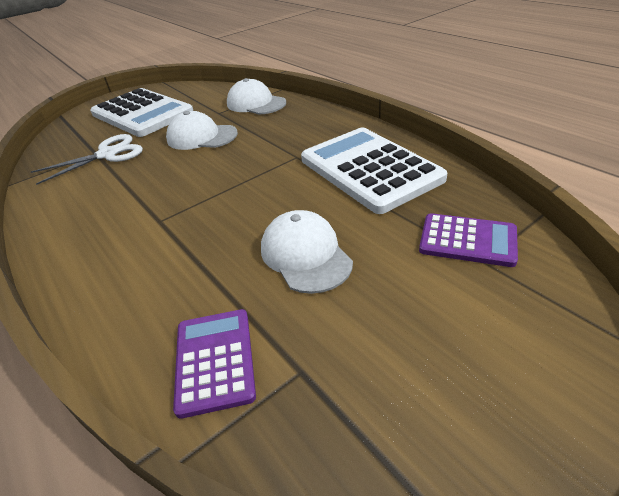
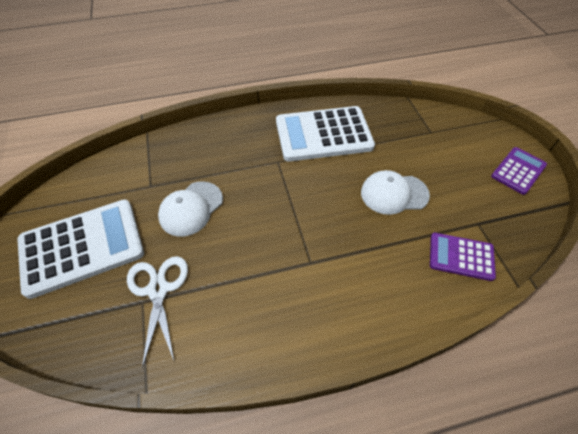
camera: 70 degrees left, 15 degrees up
(256, 103) = (159, 156): white cap -> none
(467, 240) = (414, 129): purple calculator -> purple calculator (518, 171)

